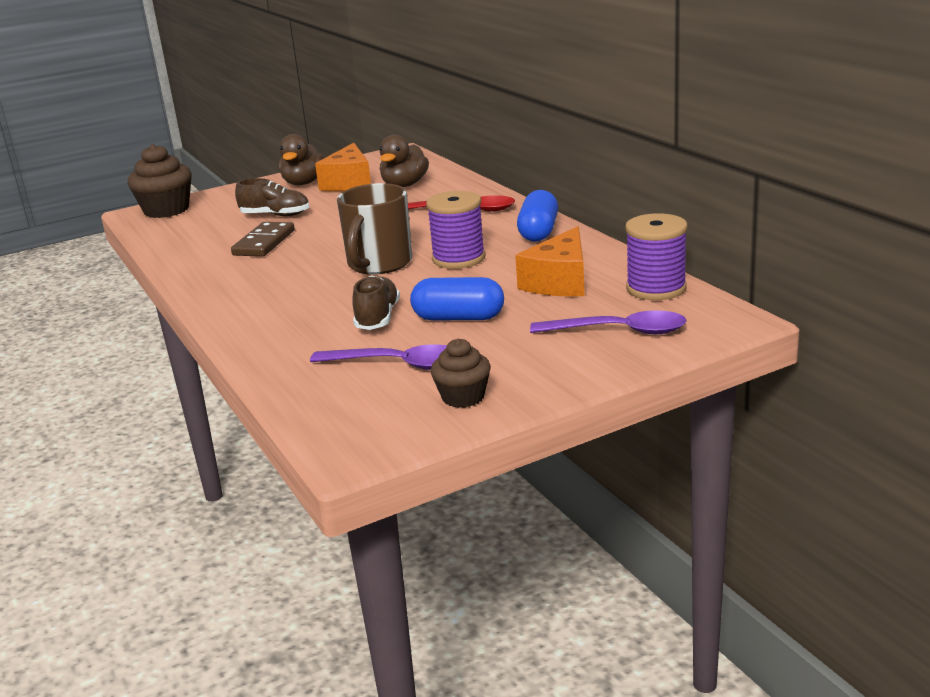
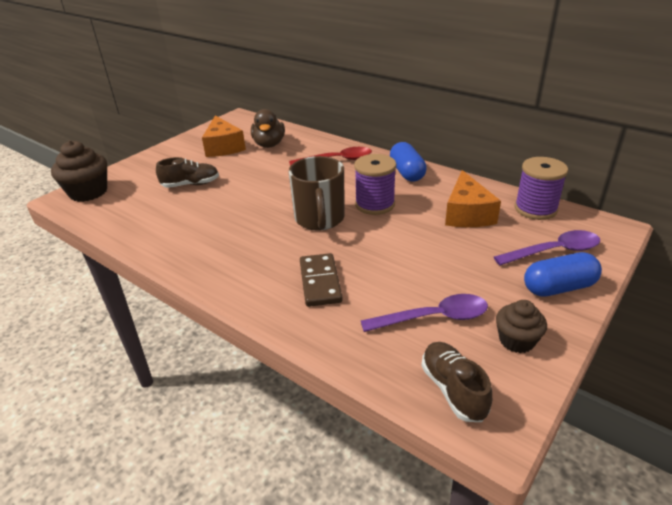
camera: 25 degrees left, 10 degrees up
(264, 243) = (205, 213): brown domino -> brown domino (320, 282)
(303, 183) = (187, 151): brown duck -> none
(377, 318) = (370, 272): brown shoe -> brown shoe (453, 390)
(458, 318) = (432, 260): blue capsule -> blue capsule (558, 287)

